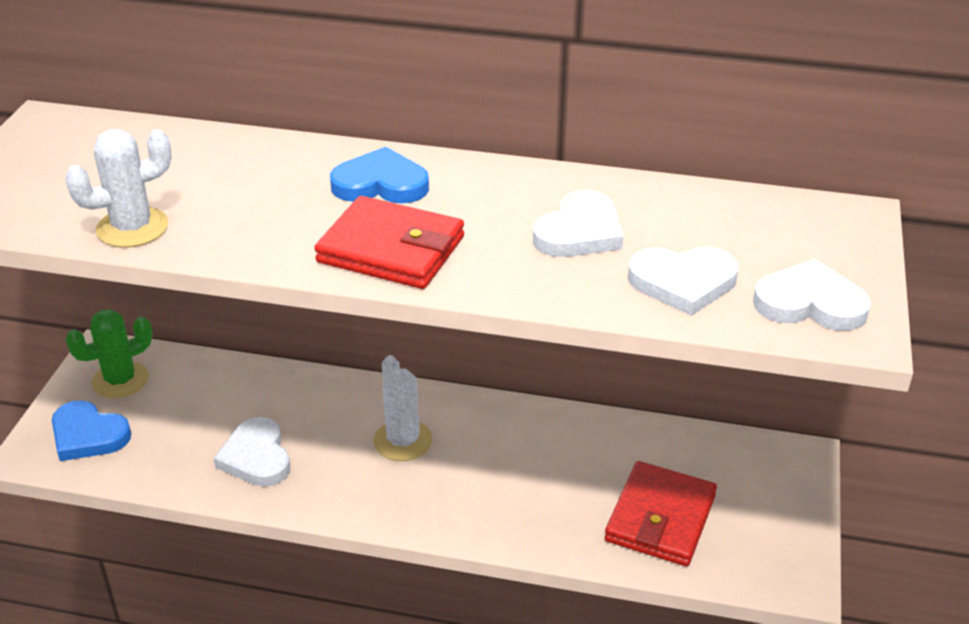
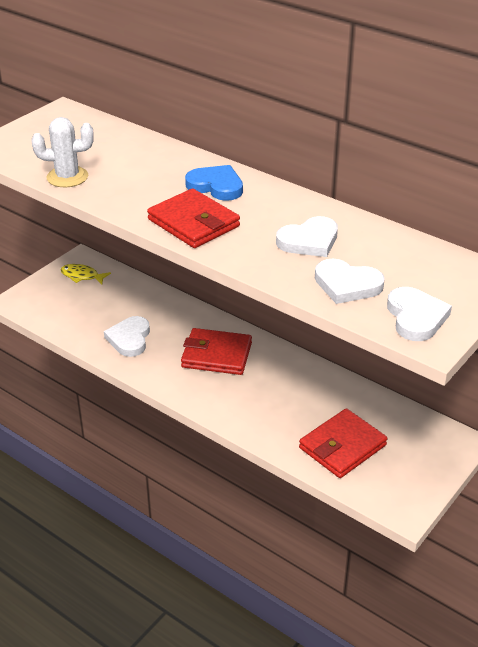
camera: 25 degrees right, 0 degrees up
(88, 435) = (48, 300): blue heart -> none
(120, 380) = (82, 276): green cactus -> yellow fish
(403, 441) = (216, 355): white cactus -> red wallet
(810, 303) = (416, 317): white heart -> white heart turned 45 degrees clockwise

